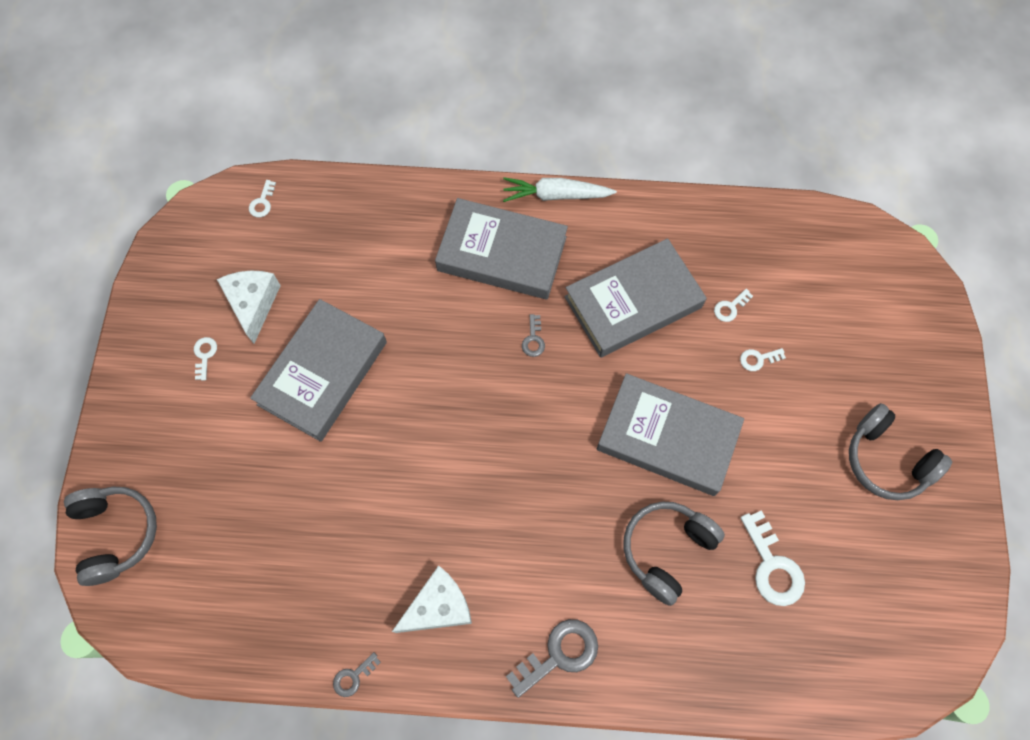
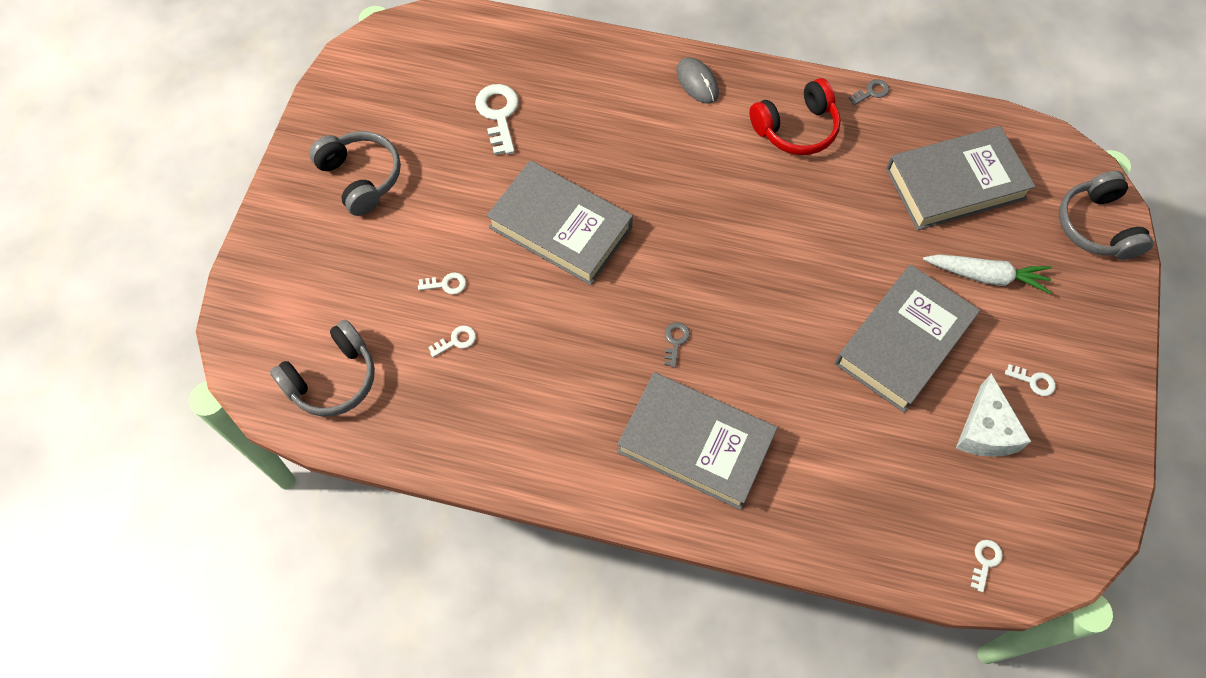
camera: 170 degrees left, 5 degrees down
(204, 355) = (1034, 381): white key -> white key turned 75 degrees counterclockwise
(438, 607) = (796, 128): white cheese -> red headphones
(556, 195) = (619, 508): white carrot -> white carrot (986, 276)
(559, 654) = (697, 82): grey key -> grey mouse
(633, 302) = (559, 363): grey book -> grey book (955, 184)
(666, 550) = (587, 139): grey headphones -> grey headphones (332, 379)

